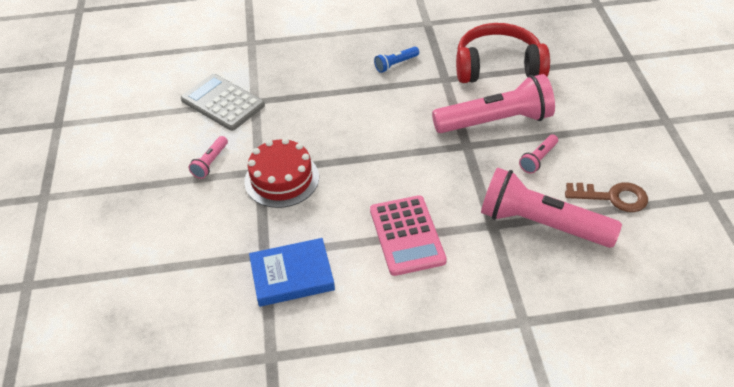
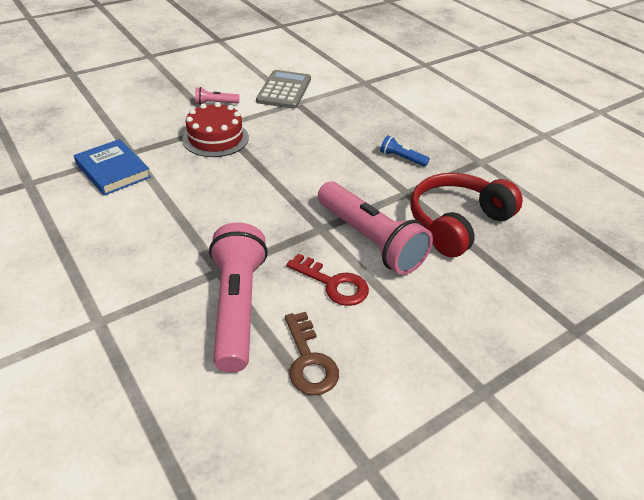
camera: 60 degrees right, 5 degrees down
(407, 235) = (181, 219): pink calculator -> none
(498, 66) = (457, 223): red headphones -> red headphones turned 105 degrees counterclockwise
(538, 159) = (333, 284): pink flashlight -> red key

